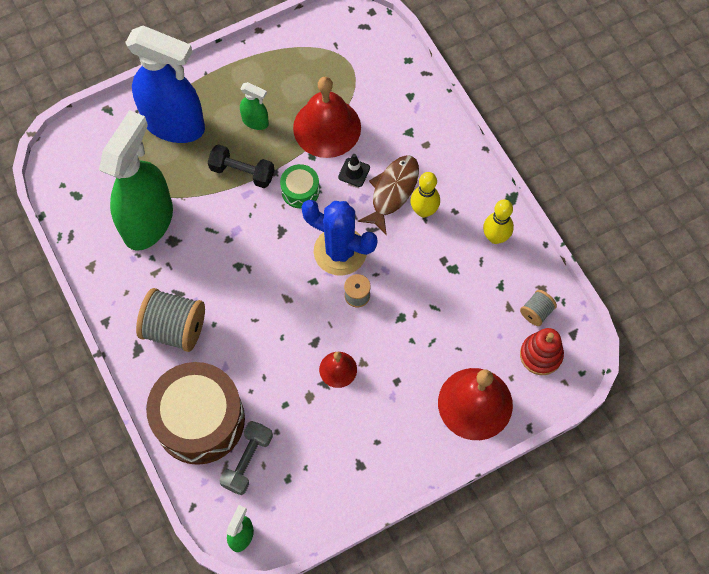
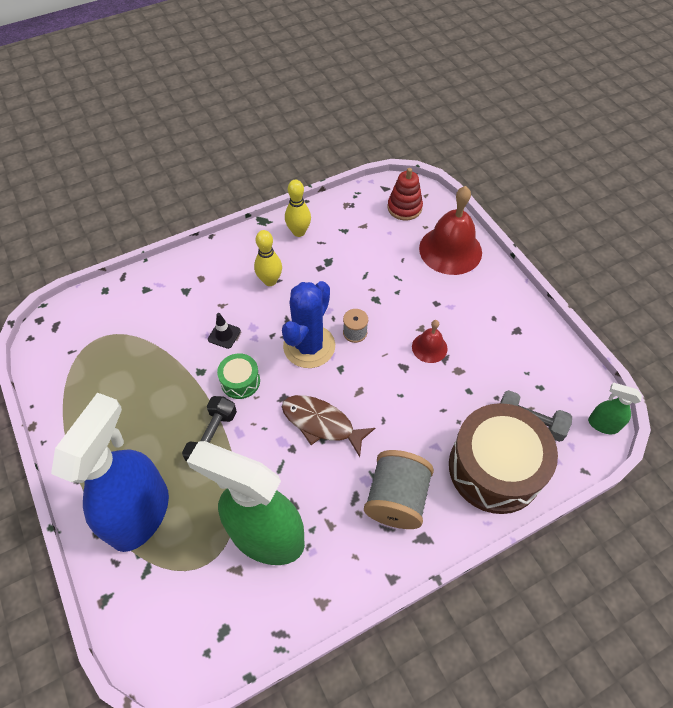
camera: 90 degrees left, 10 degrees down
(255, 122) = (151, 426): green spray bottle -> none
(327, 127) = (169, 358): red bell -> none
(392, 191) = (248, 304): brown fish -> brown fish (321, 423)
(536, 312) = (367, 209): grey spool -> none

